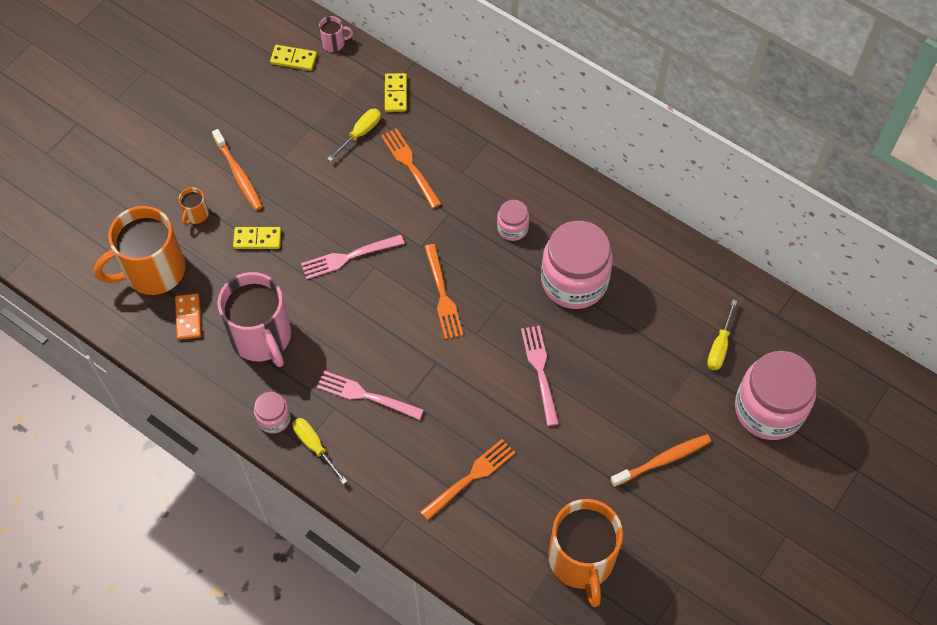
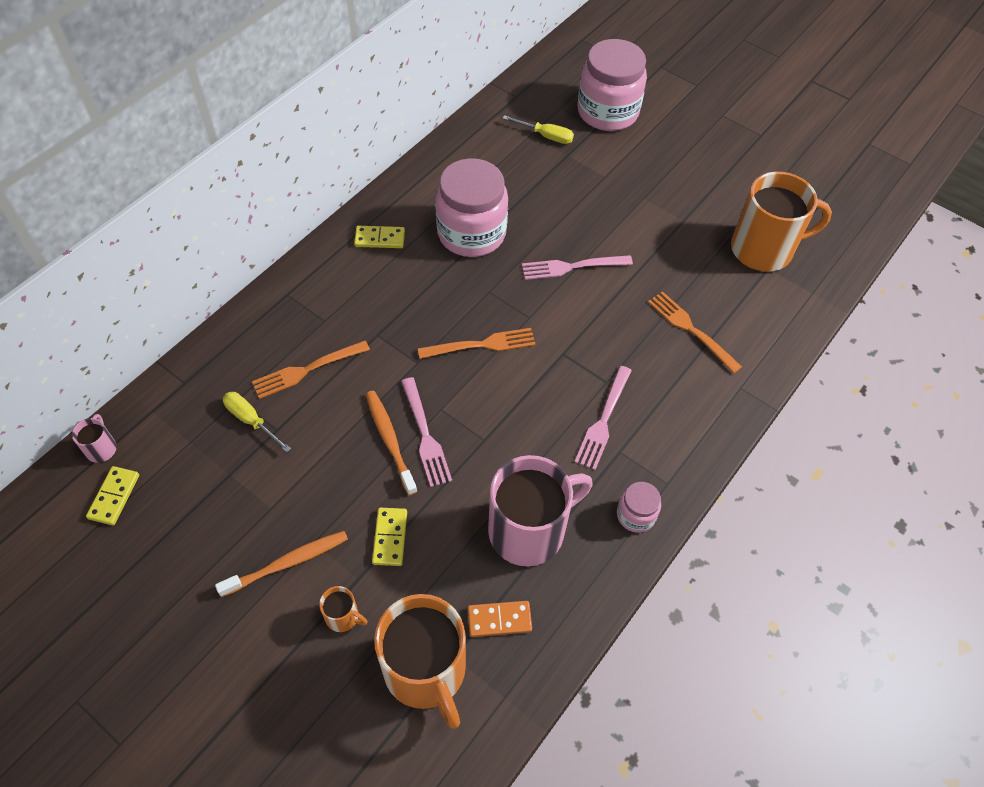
camera: 90 degrees left, 5 degrees down
(315, 446) = (667, 472): yellow screwdriver -> none
(396, 94) = (200, 381): yellow domino -> yellow domino (380, 238)
(512, 228) = (403, 279): pink jar -> none
(662, 460) = (661, 185): orange toothbrush -> orange toothbrush (390, 440)

